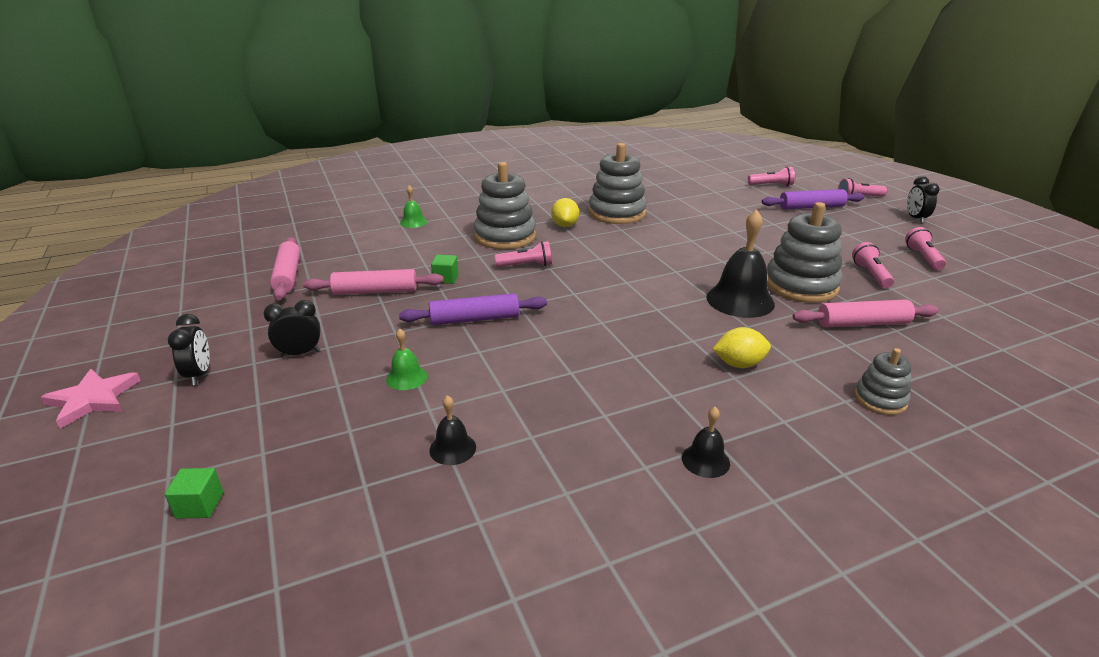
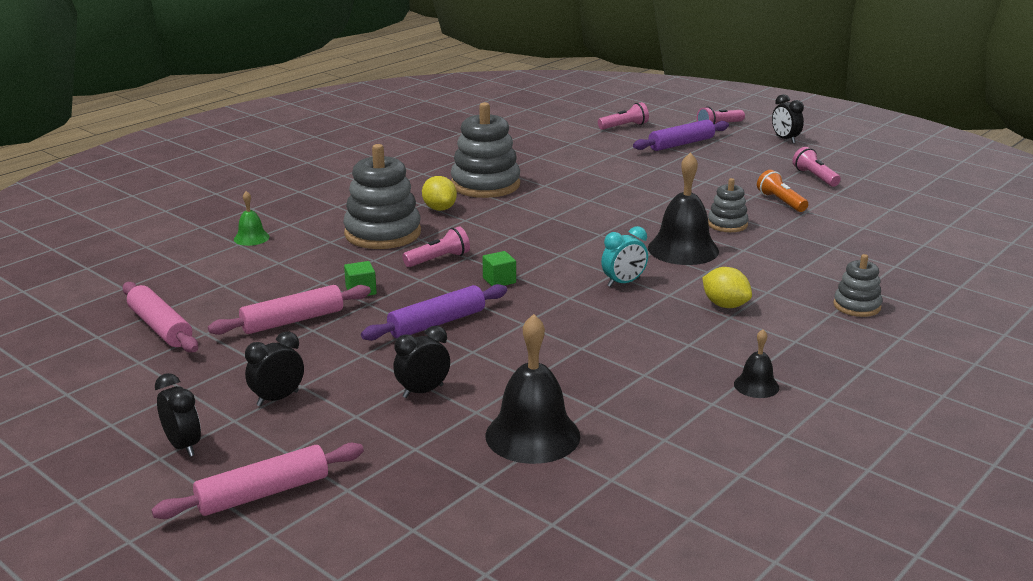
camera: 25 degrees left, 5 degrees down
(93, 399) = (82, 500): pink star -> none
(199, 505) = (336, 544): green cube -> green cube (499, 280)
(406, 377) = (423, 391): green bell -> black clock
(452, 448) = (532, 435): black bell -> black bell, size x1.97
(660, 319) = (623, 283): none -> turquoise clock
(739, 364) = (725, 305): yellow lemon -> yellow lemon turned 75 degrees clockwise
(801, 285) = (727, 224): grey stacking toy -> grey stacking toy, size x0.53
(862, 323) = (803, 247): pink rolling pin -> pink rolling pin (263, 493)
(870, 274) = (780, 202): pink flashlight -> orange flashlight

